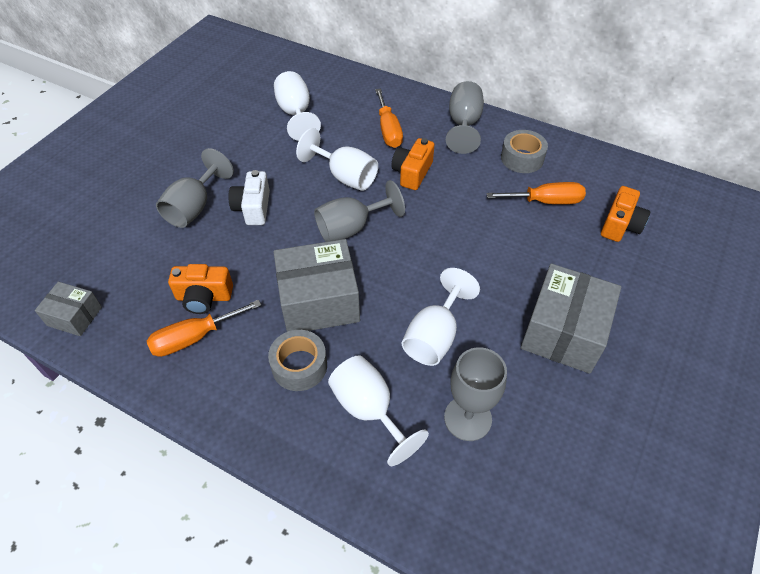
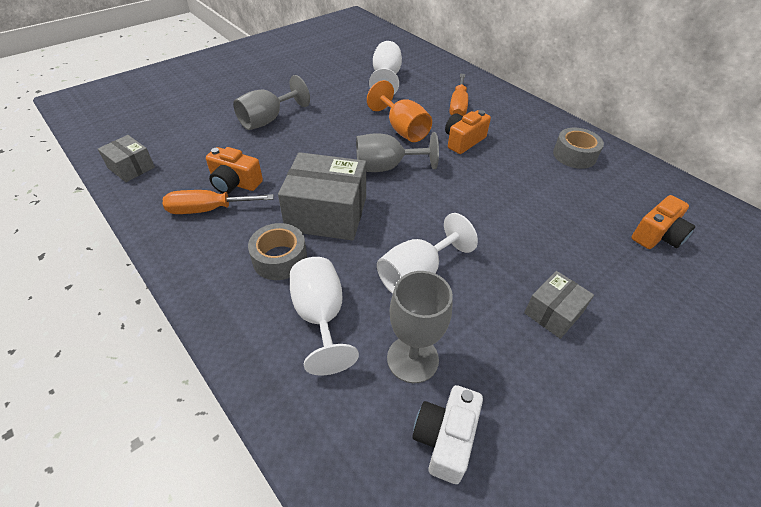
camera: 20 degrees right, 5 degrees down
(253, 208) = (313, 132): white camera -> white camera (445, 439)
(345, 177) = (402, 129): white goblet -> orange goblet
(463, 124) = (529, 117): grey goblet -> none
(545, 201) = (583, 195): orange screwdriver -> none
(563, 332) = (553, 313): grey box -> grey box, size x0.54

